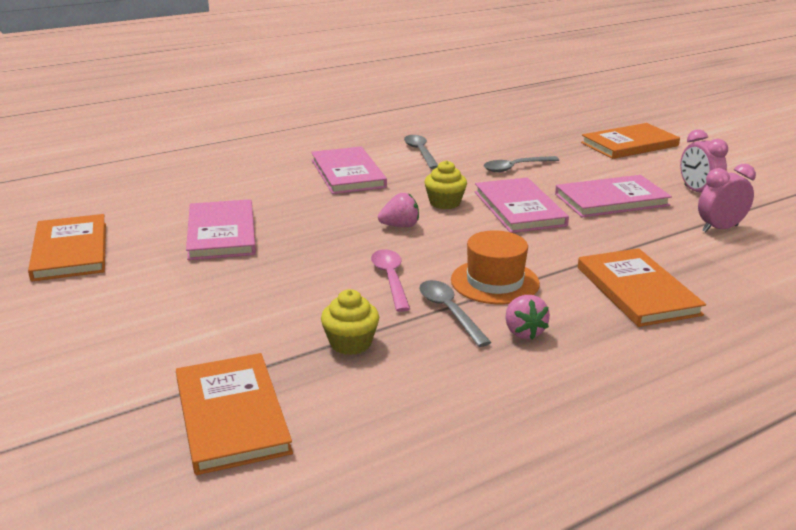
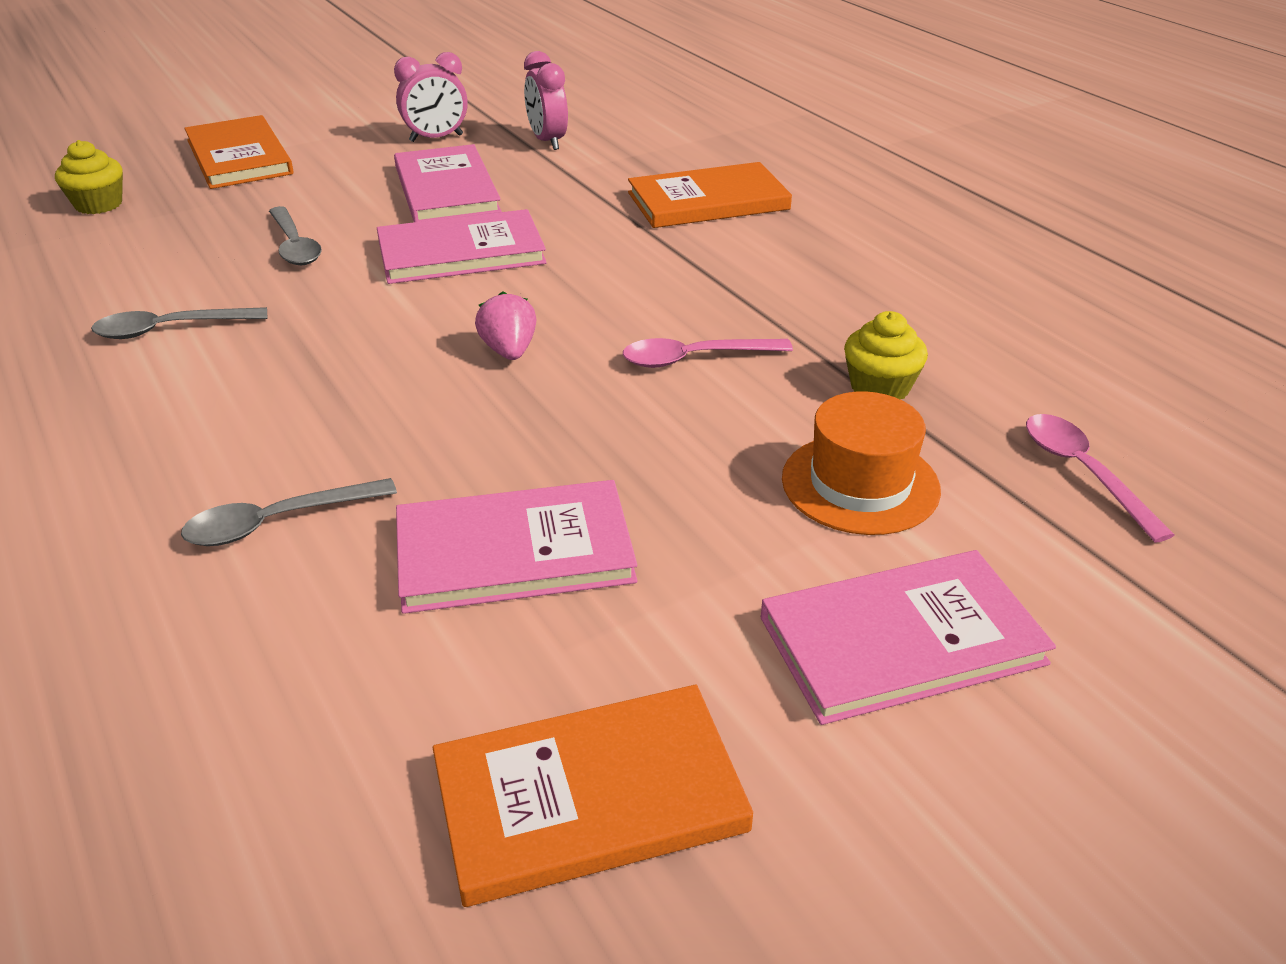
camera: 90 degrees left, 10 degrees up
(231, 415) = (1083, 472): orange book -> pink spoon
(348, 173) = (246, 409): pink book -> pink book (901, 640)
(445, 203) = (424, 310): yellow cupcake -> yellow cupcake (99, 204)
(449, 312) = (781, 315): grey spoon -> grey spoon (277, 522)
(494, 282) = (695, 282): orange hat -> orange hat (860, 484)
(523, 332) = (818, 271): pink strawberry -> none

